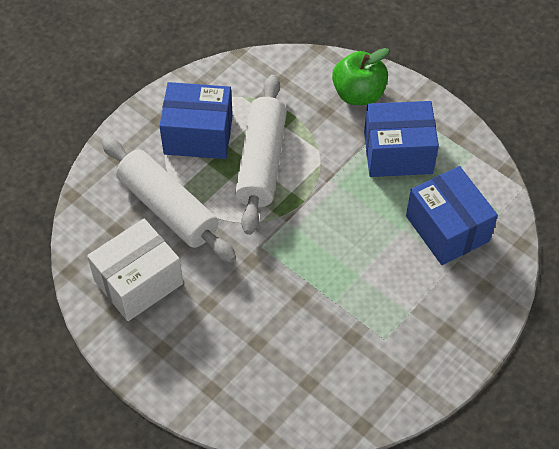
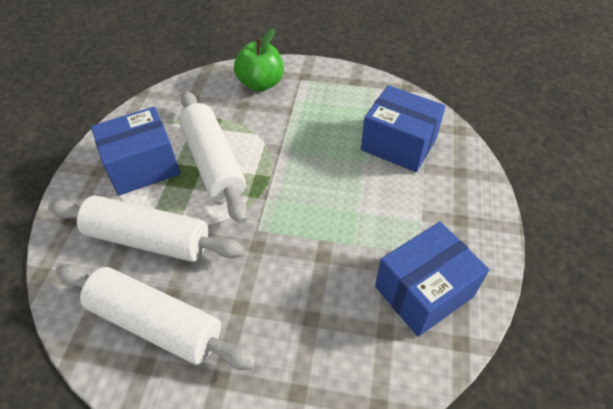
camera: 30 degrees left, 5 degrees down
(138, 282) = (156, 323): white box -> white rolling pin
(398, 153) = (320, 109): blue box -> blue box (423, 291)

